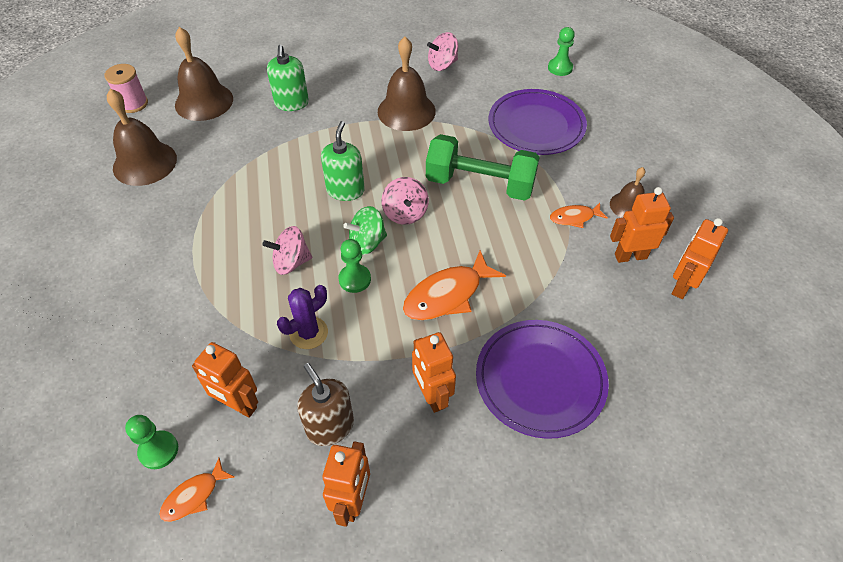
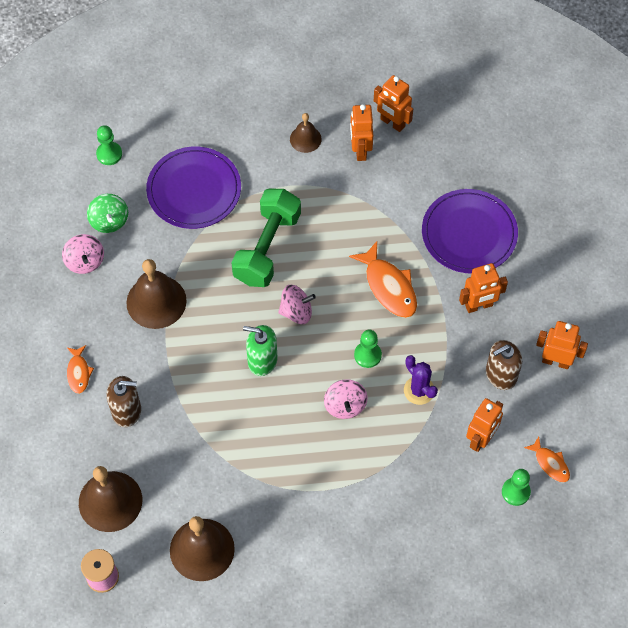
camera: 85 degrees left, 10 degrees up
(291, 103) = (126, 411): green soap dispenser -> brown soap dispenser
(367, 243) = (328, 344): green spinning top -> green spinning top (109, 221)
(574, 217) = (315, 181): orange fish -> orange fish (78, 373)

